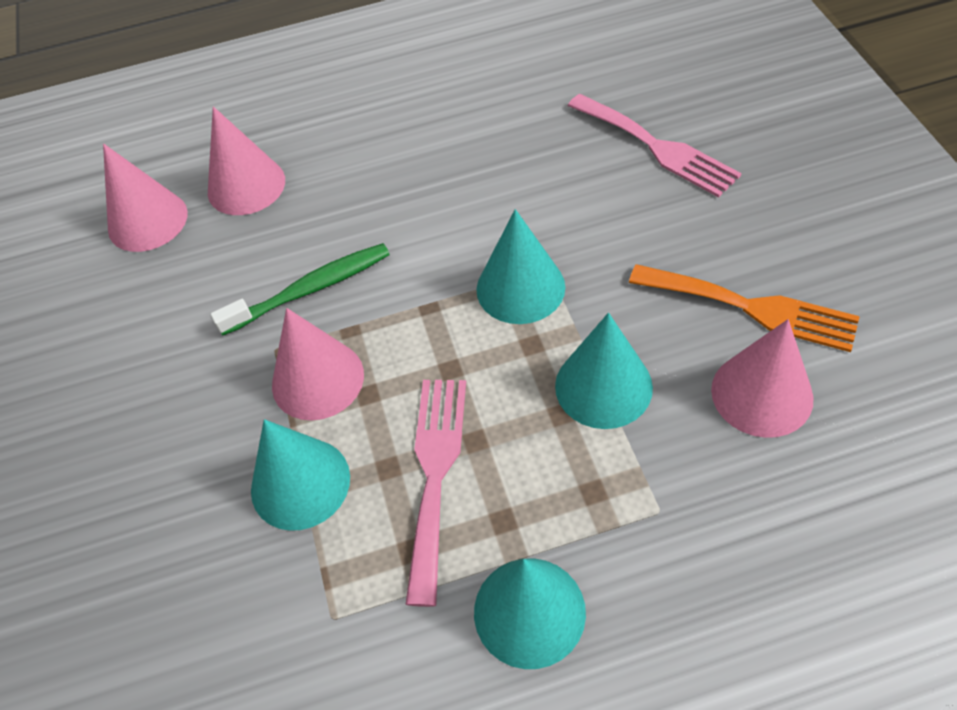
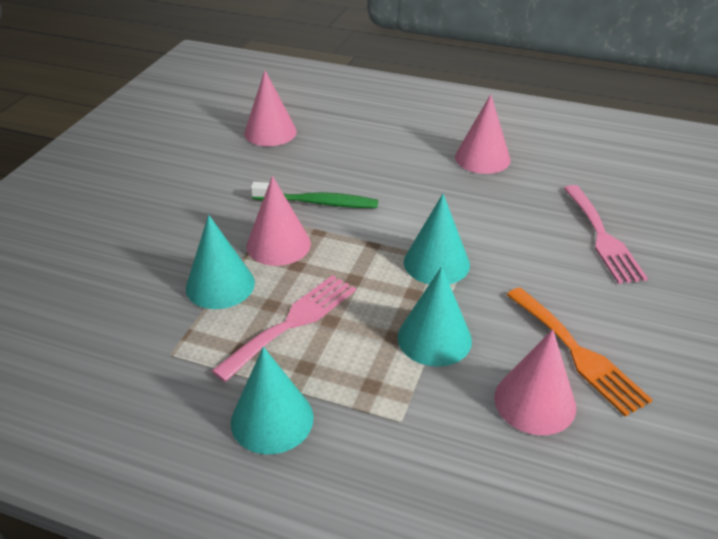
camera: 30 degrees right, 15 degrees down
(246, 186) = (335, 140): pink cone -> pink cone (482, 158)

